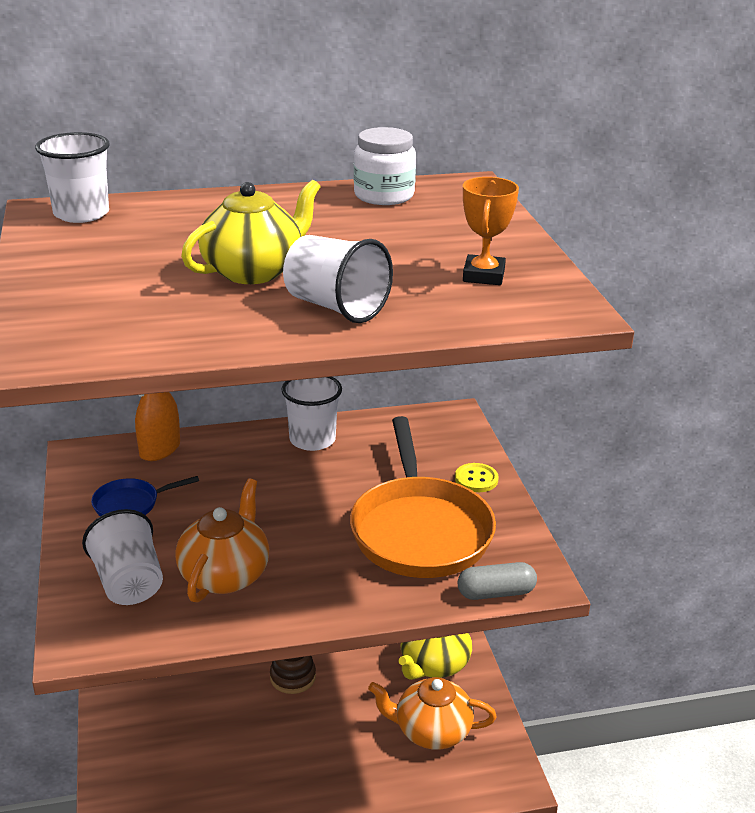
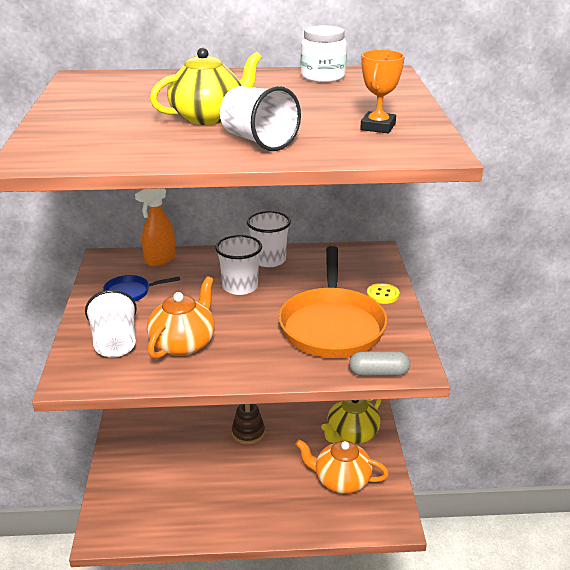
camera: 10 degrees right, 0 degrees up
(81, 214) = (103, 80): white cup -> white cup (240, 287)

